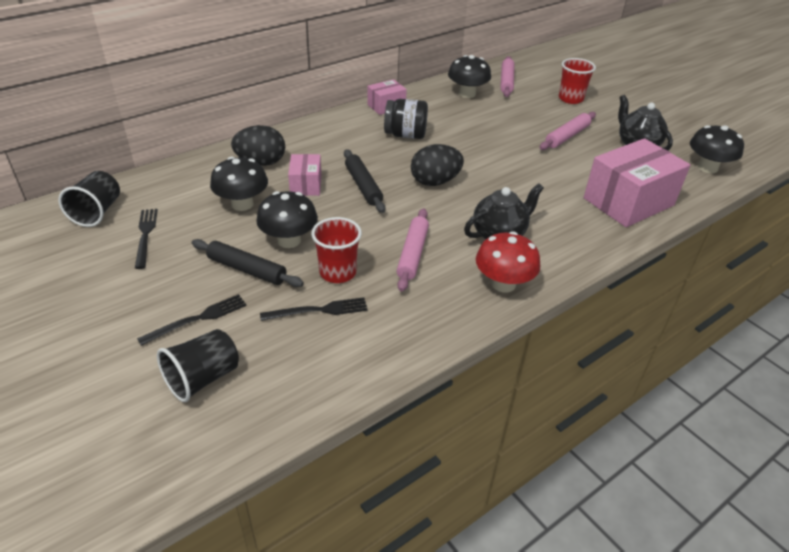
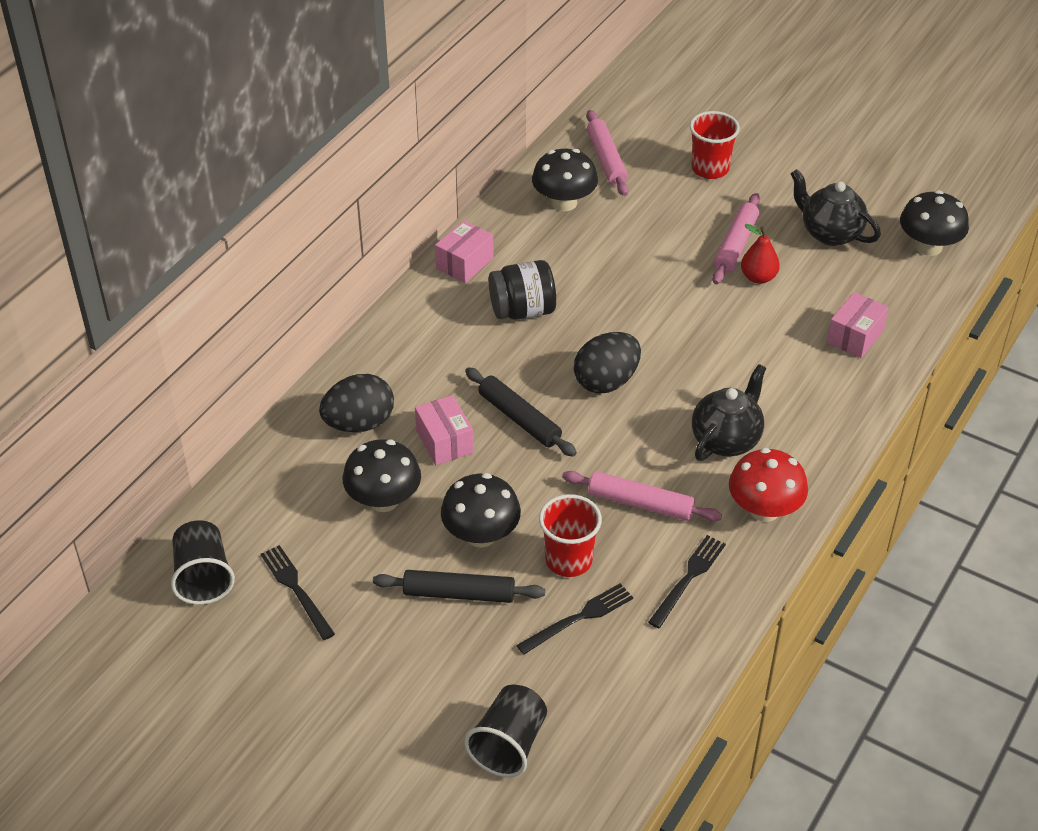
camera: 20 degrees left, 5 degrees up
(197, 319) = (449, 678): black fork -> black fork (688, 579)
(412, 254) = (640, 503): pink rolling pin -> pink rolling pin turned 60 degrees counterclockwise
(573, 155) = (758, 277): none -> red pear
(628, 202) = (855, 336): pink box -> pink box, size x0.52

